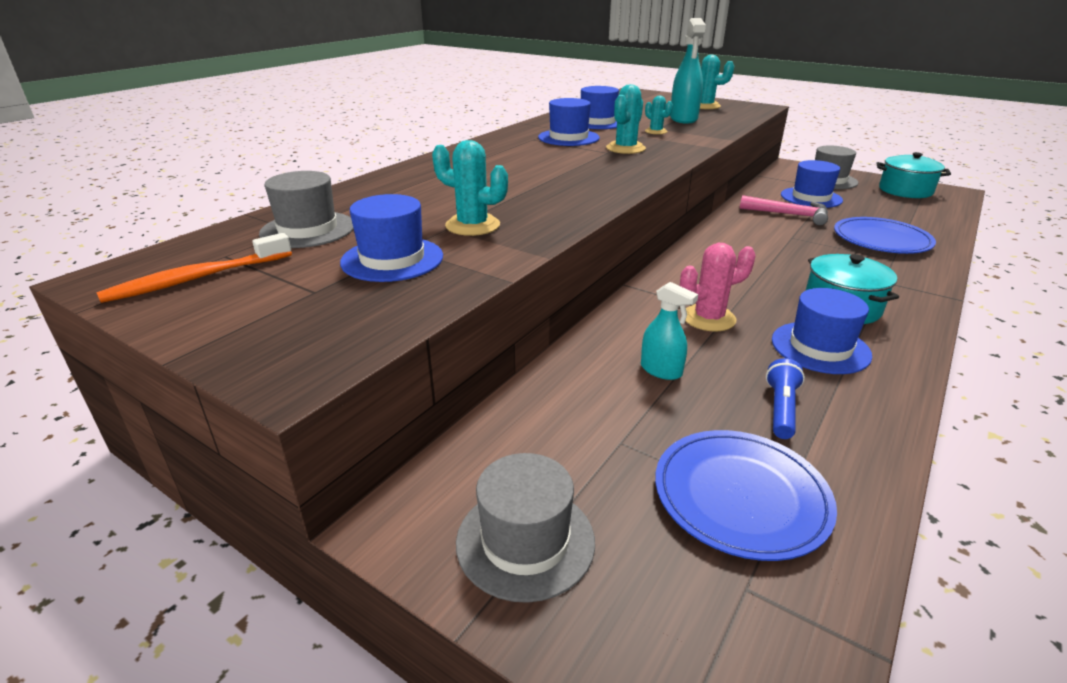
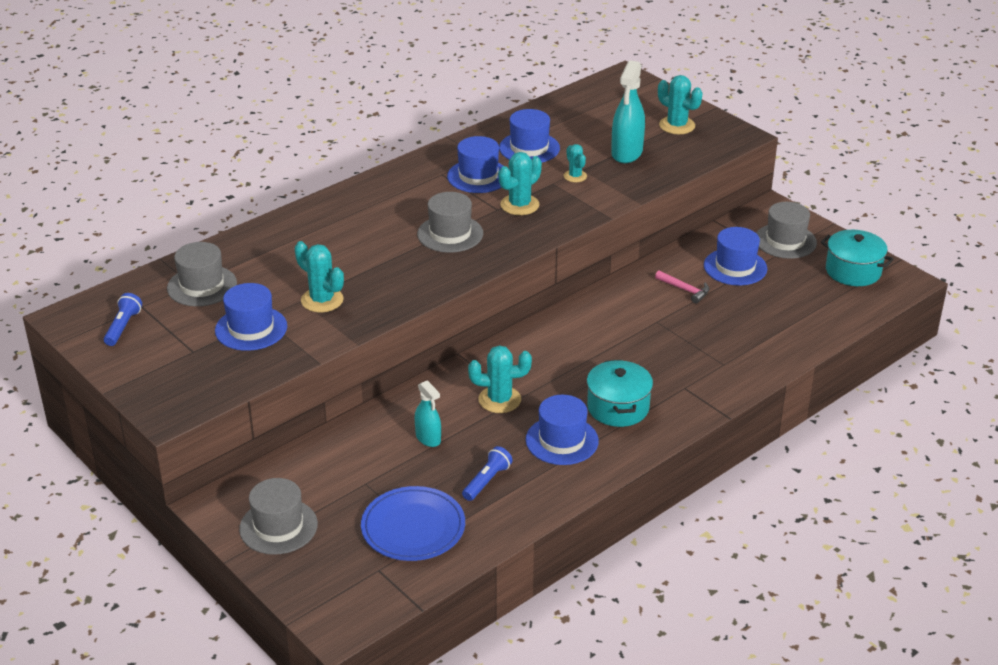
camera: 15 degrees right, 5 degrees up
(197, 279) = (123, 327): orange toothbrush -> blue flashlight
(577, 169) = (450, 234): none -> grey hat
(708, 318) = (499, 400): pink cactus -> turquoise cactus
(789, 215) = (685, 290): pink hammer -> pink hammer, size x0.67
(881, 240) = (740, 338): blue plate -> none

